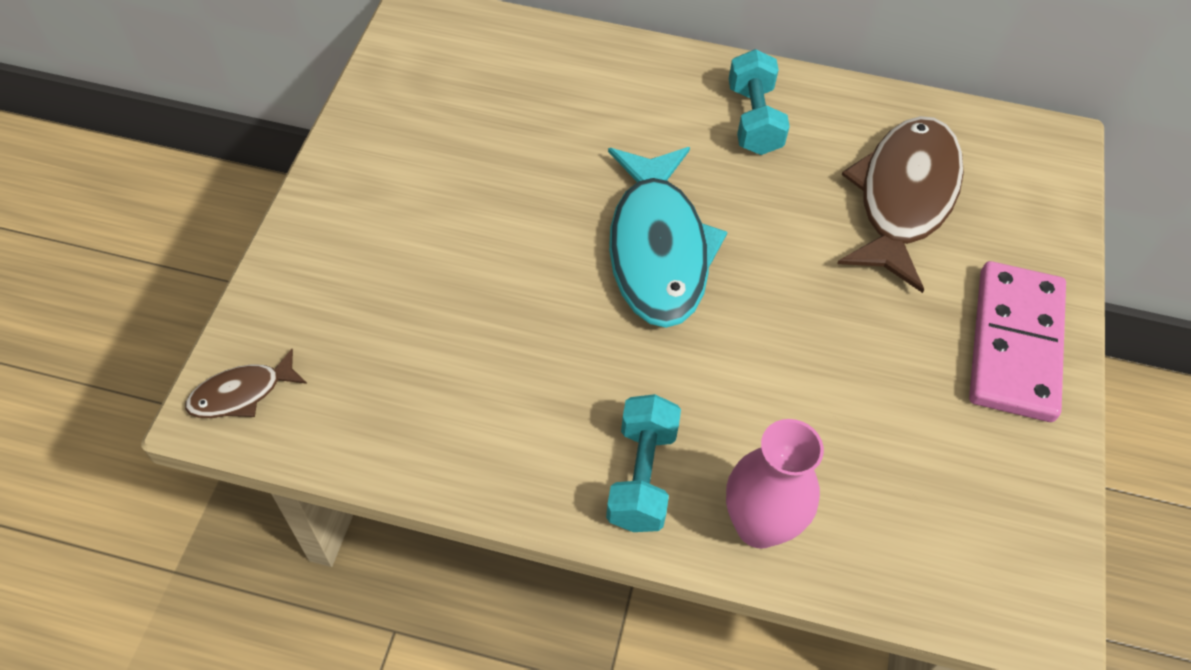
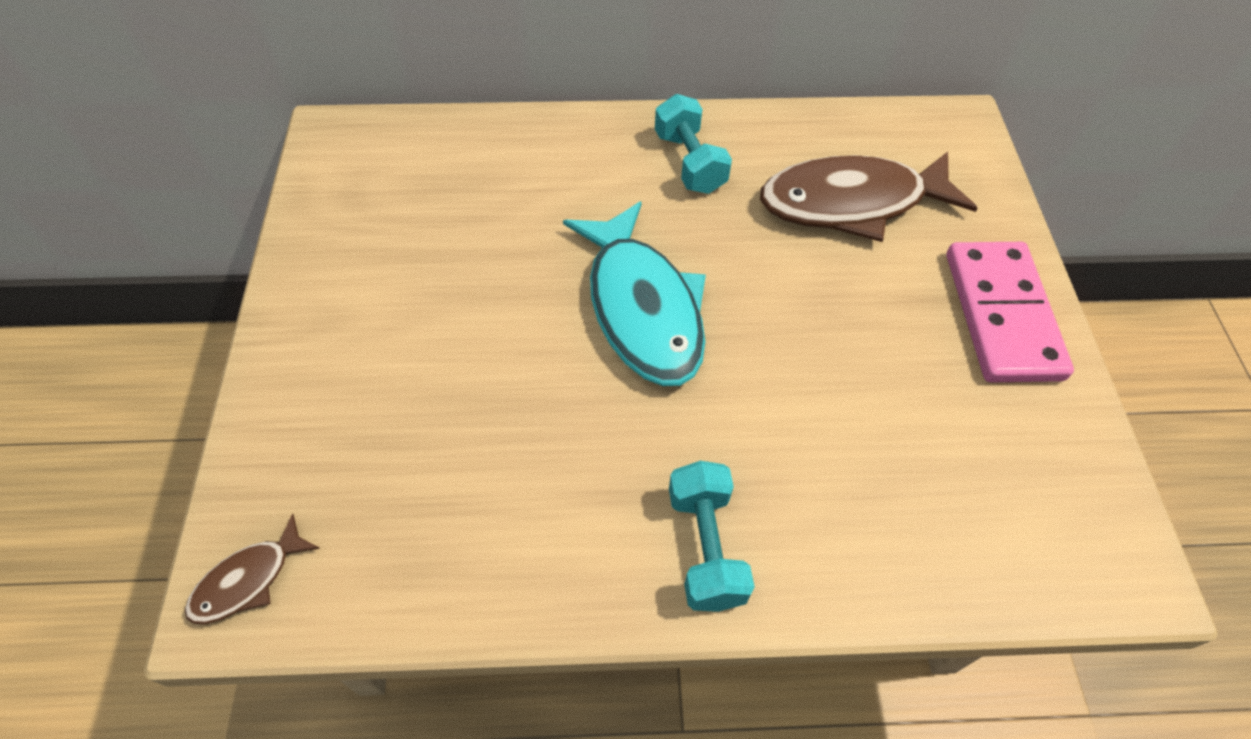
camera: 15 degrees left, 0 degrees up
(759, 525) = (839, 565): pink vase -> none
(903, 197) = (851, 203): brown fish -> brown fish turned 105 degrees counterclockwise

